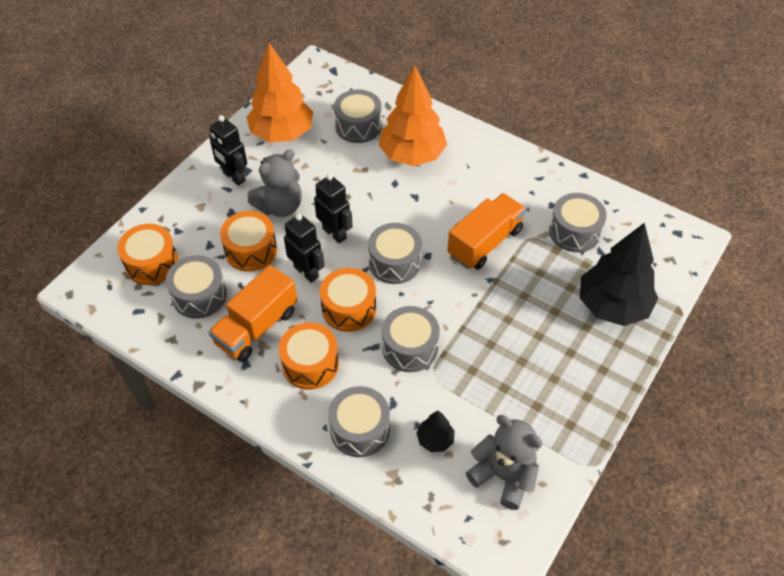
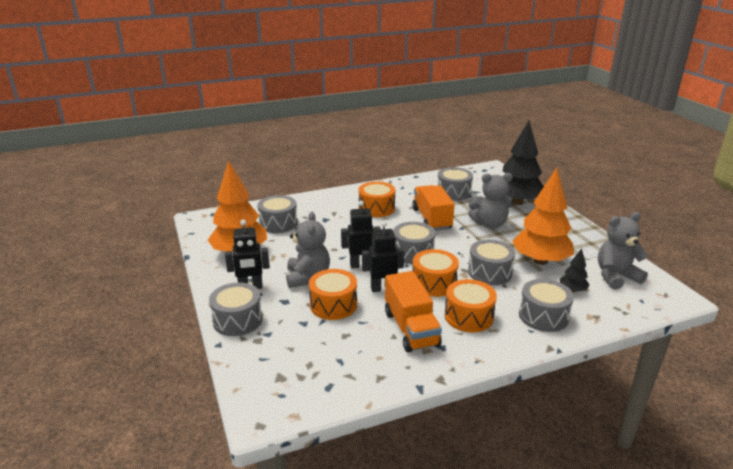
camera: 55 degrees left, 25 degrees down
(152, 263) = (286, 360): orange drum -> orange drum (376, 208)
(199, 296) = (350, 346): grey drum -> grey drum (237, 320)
(412, 155) = (331, 215): orange tree -> orange tree (540, 261)
(523, 302) = (489, 224): none -> grey teddy bear

